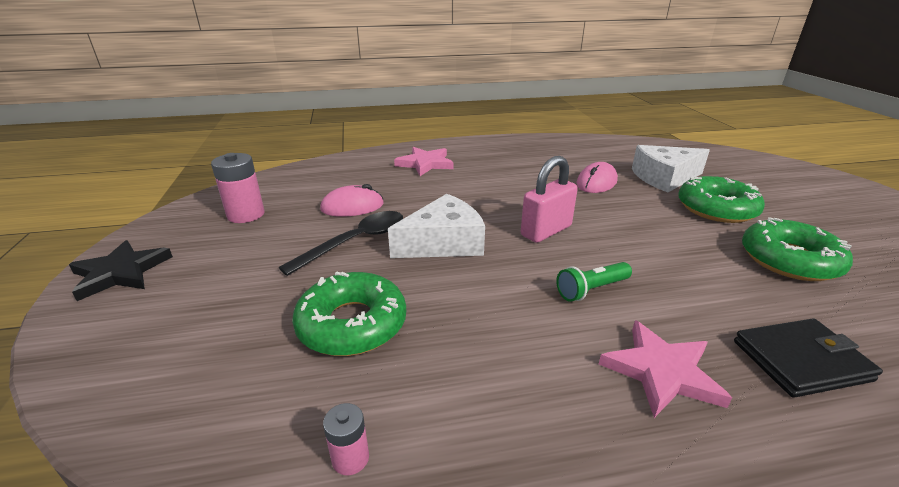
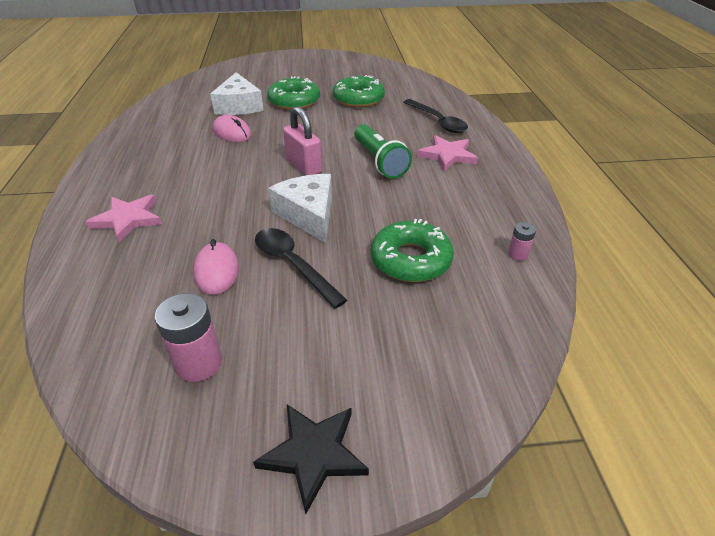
camera: 85 degrees left, 10 degrees up
(591, 290) = (379, 162): green flashlight -> green flashlight, size x1.64
(800, 360) = (437, 121): black wallet -> black spoon

